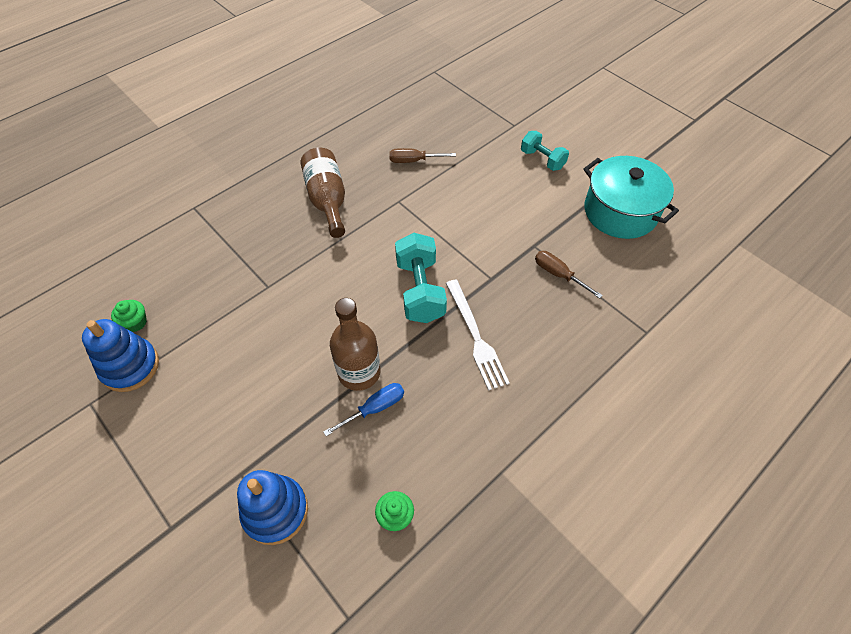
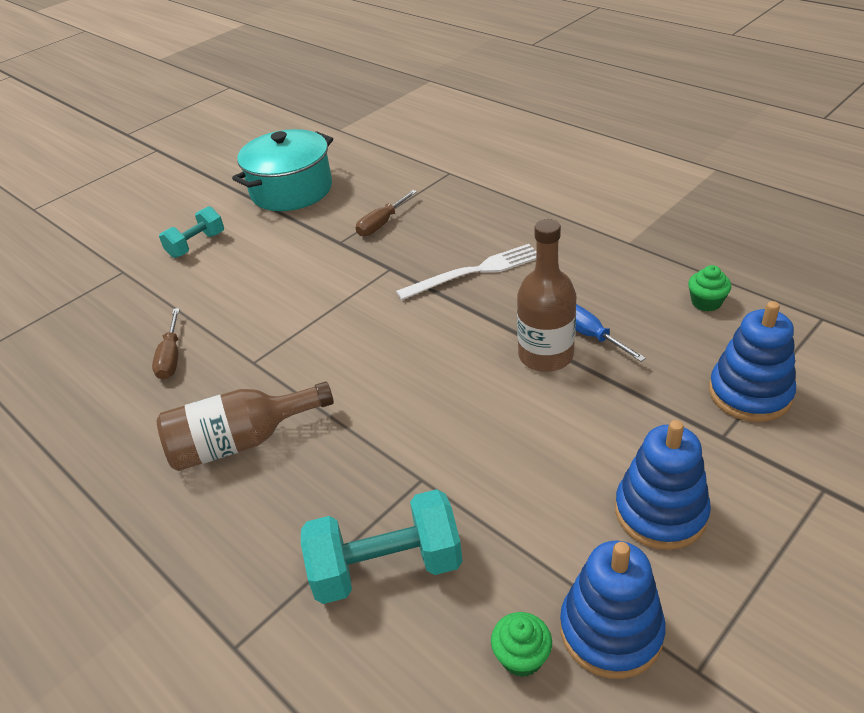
camera: 90 degrees left, 15 degrees down
(193, 413) = (660, 512): none -> blue stacking toy
(420, 290) = (413, 321): turquoise dumbbell -> turquoise dumbbell (386, 567)

